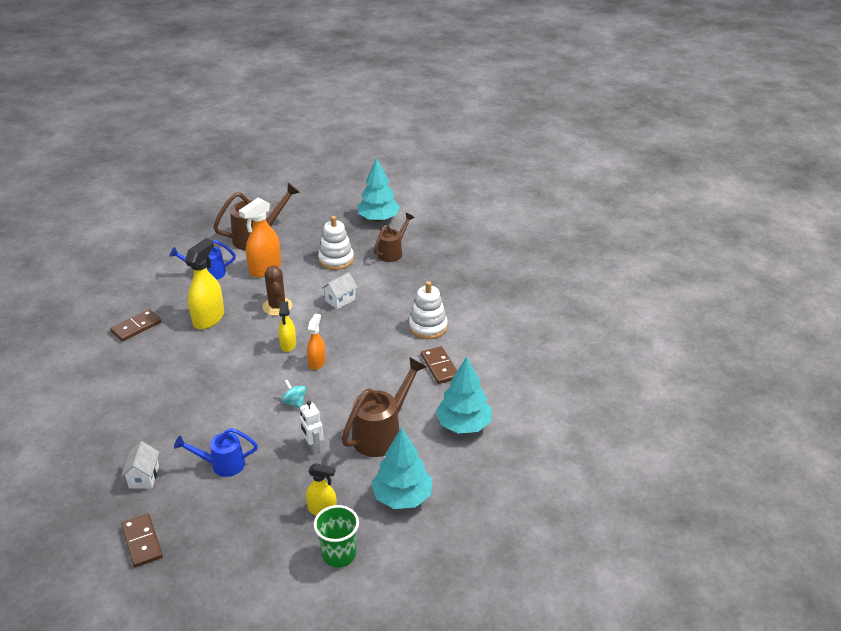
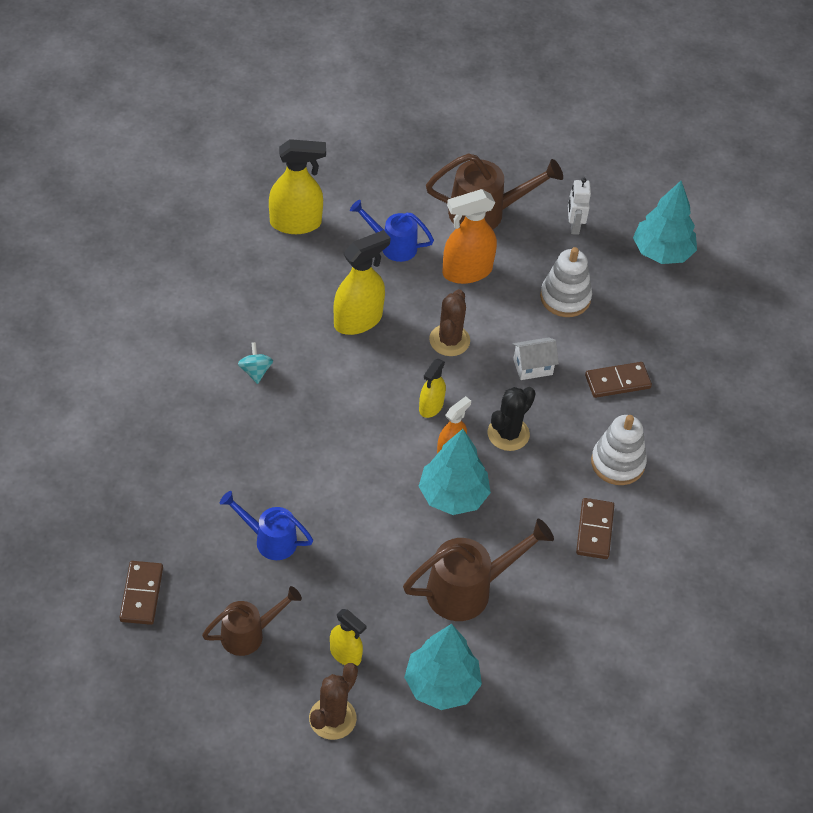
camera: 25 degrees right, 15 degrees up
(133, 284) = (296, 223): none -> yellow spray bottle
(136, 327) = (268, 293): brown domino -> brown domino (617, 381)
(144, 477) = (180, 513): white house -> none
(294, 402) = (393, 495): turquoise spinning top -> turquoise spinning top (255, 371)
(313, 446) = (380, 567): white robot -> white robot (574, 226)
(339, 554) = (332, 718): green cup -> brown cactus
(349, 339) = (508, 434): none -> black cactus
(392, 252) = (646, 319): brown watering can -> brown watering can (249, 634)
(463, 425) = (571, 627): turquoise tree -> turquoise tree (453, 496)

